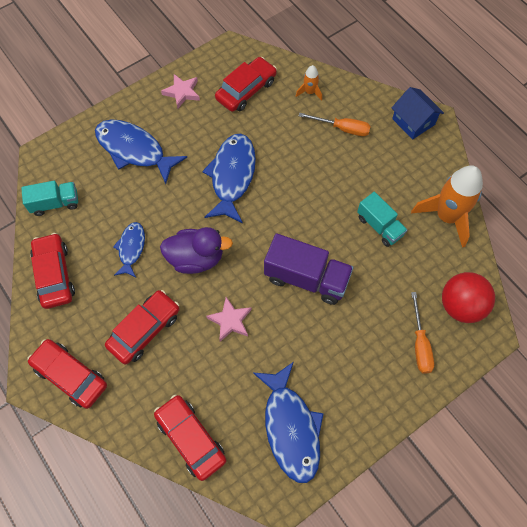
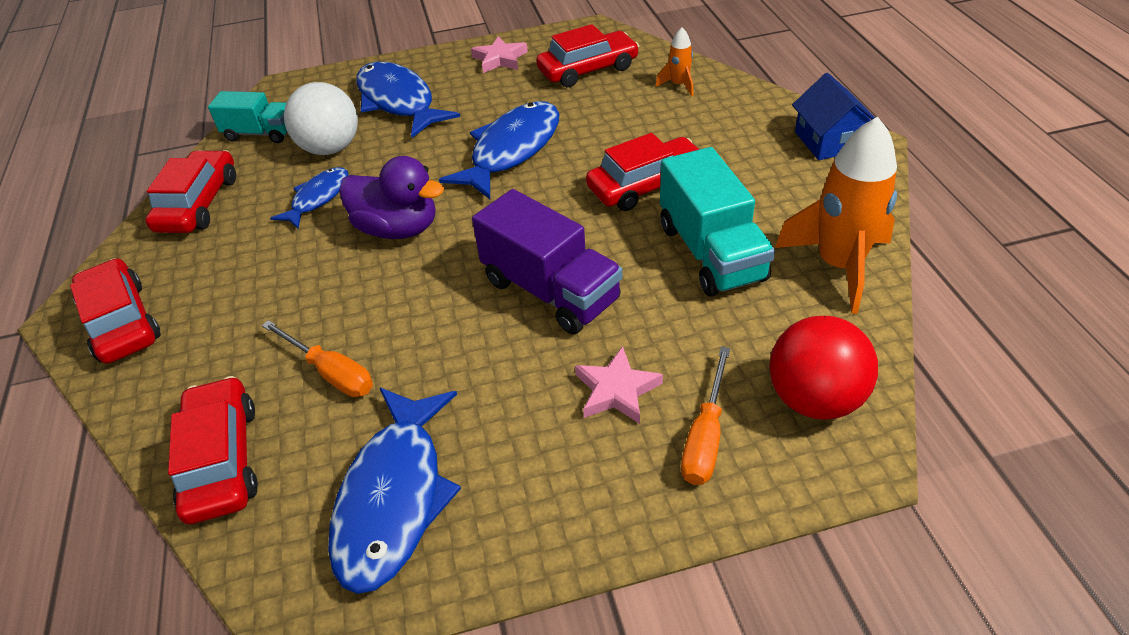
camera: 25 degrees right, 20 degrees down
(113, 204) = (330, 148): none -> white ball
(144, 330) = (264, 294): red car -> red car (646, 185)
(230, 321) = (396, 315): pink star -> pink star (616, 390)
(342, 128) = (708, 129): orange screwdriver -> orange screwdriver (331, 372)
(379, 226) = (710, 252): turquoise truck -> turquoise truck, size x1.58

